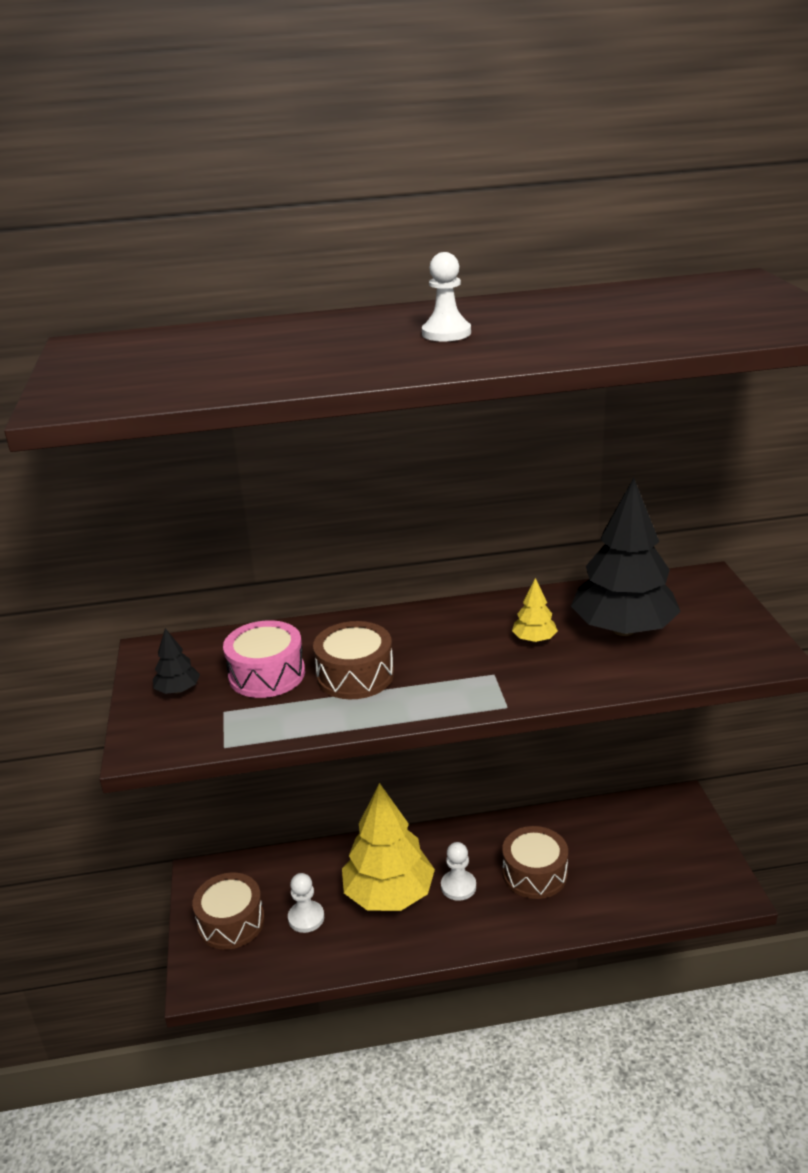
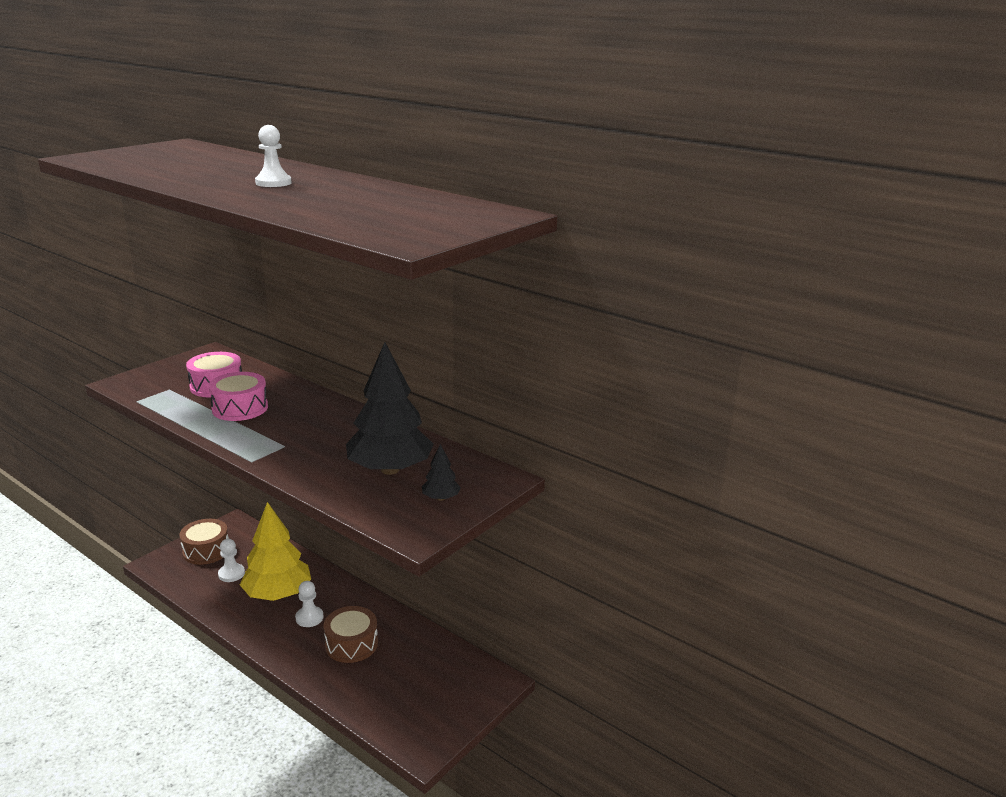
camera: 45 degrees right, 5 degrees down
(178, 690) = (179, 371): black tree -> black tree (441, 498)
(355, 675) = (240, 408): brown drum -> pink drum
(534, 639) = (341, 445): yellow tree -> none

